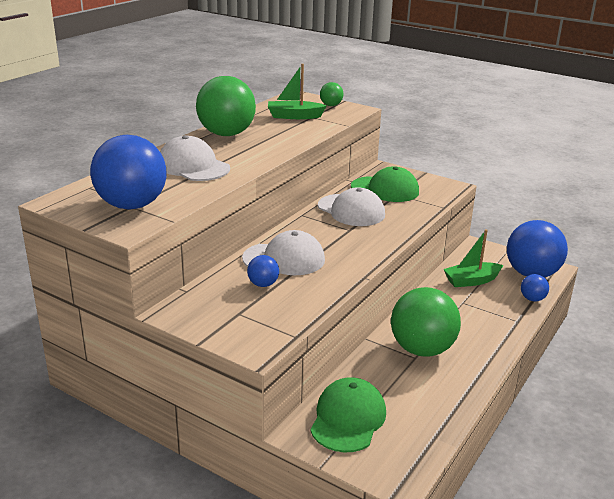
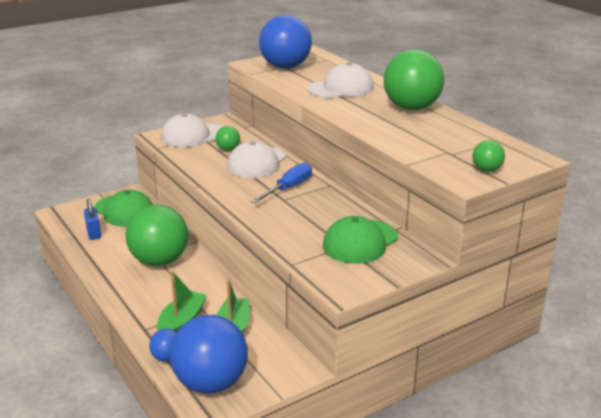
camera: 115 degrees right, 0 degrees up
(263, 284) = (228, 149): blue ball -> green ball
(294, 116) = (452, 143): green boat -> green boat (182, 322)
(326, 231) = (288, 188): none -> blue screwdriver
(351, 210) = (322, 210): white cap -> white cap (193, 135)
(416, 420) = (94, 233): none -> blue padlock

